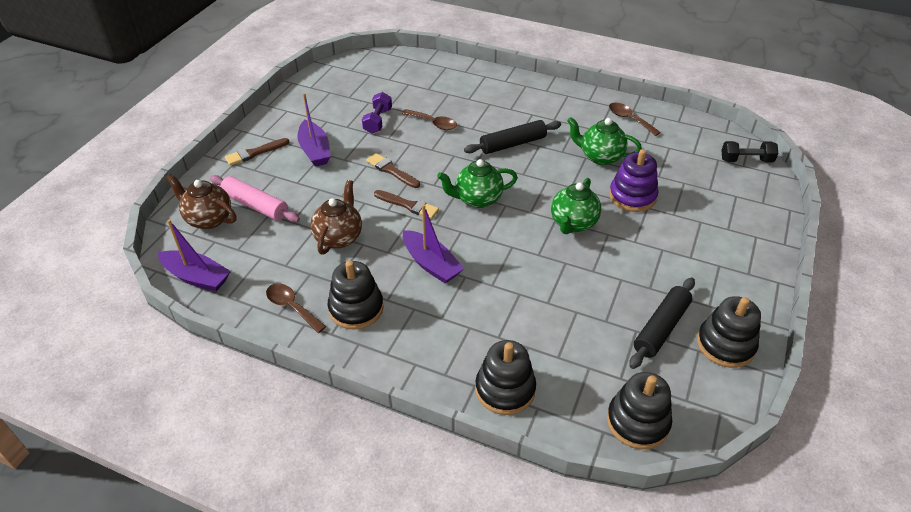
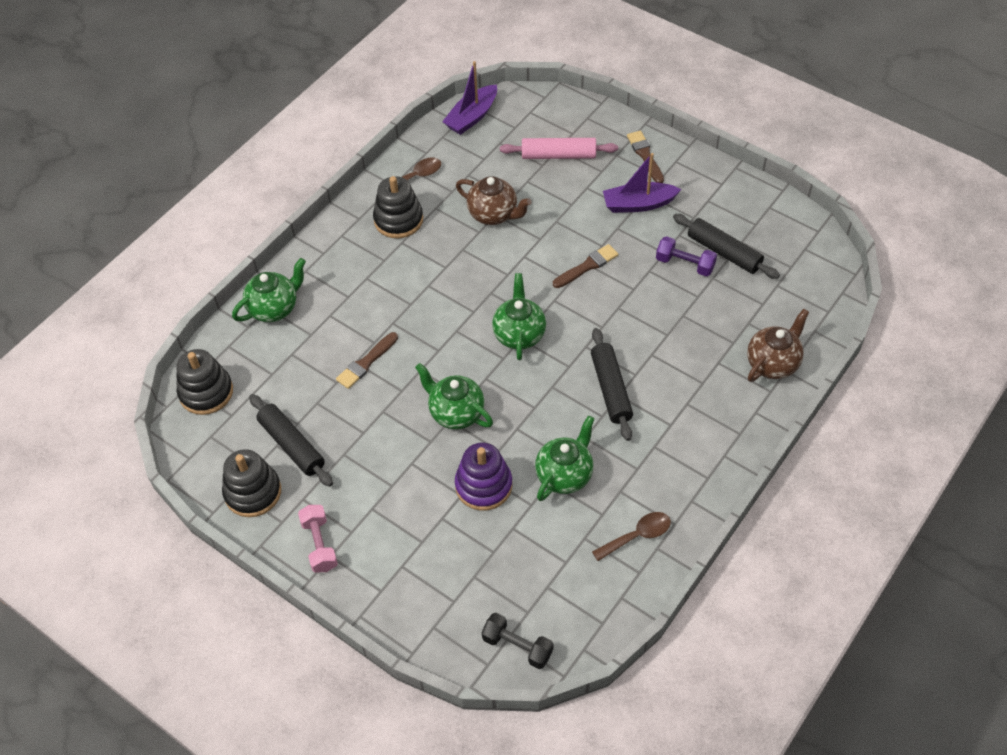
camera: 105 degrees right, 10 degrees up
(208, 219) = (547, 122): brown teapot -> brown teapot (773, 363)
(255, 205) = (558, 155): pink rolling pin -> pink rolling pin turned 45 degrees clockwise
(361, 104) = (724, 252): none -> black rolling pin
(408, 205) = (525, 274): brown brush -> brown brush (366, 363)
(431, 264) = (435, 280): purple boat -> none
(433, 123) = (669, 317): brown spoon -> none
(505, 389) = (274, 308): black stacking toy -> green teapot
(743, 283) = (319, 544): none -> pink dumbbell
(746, 160) = (517, 646): black dumbbell -> black dumbbell turned 75 degrees counterclockwise

